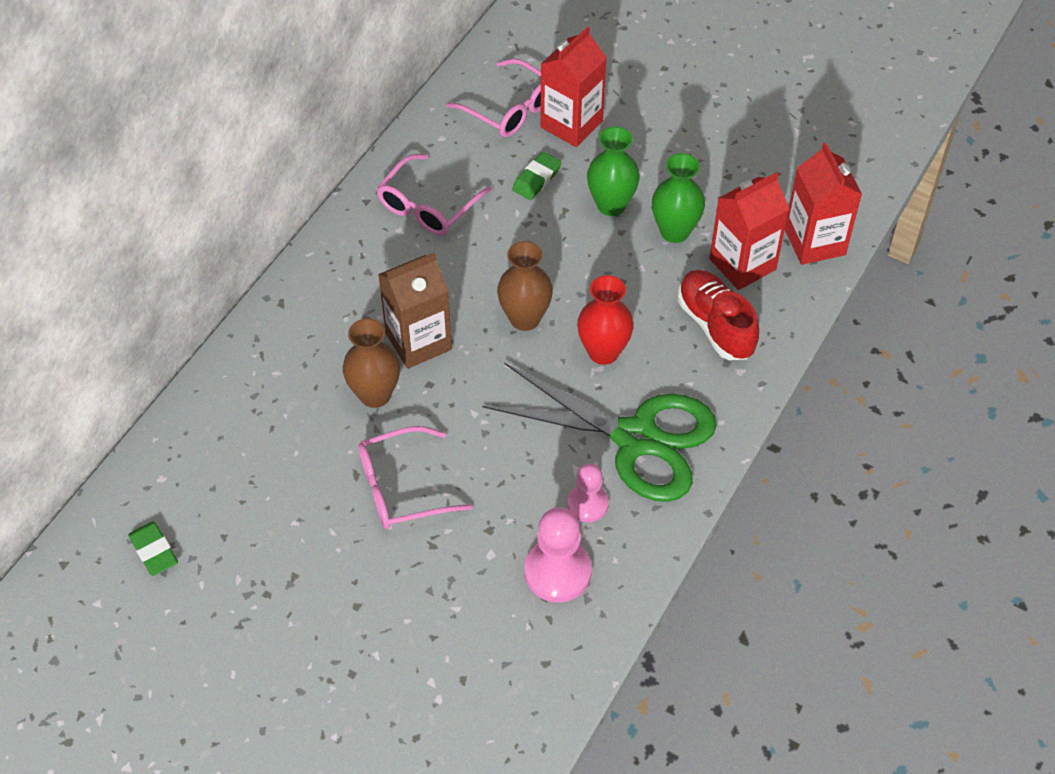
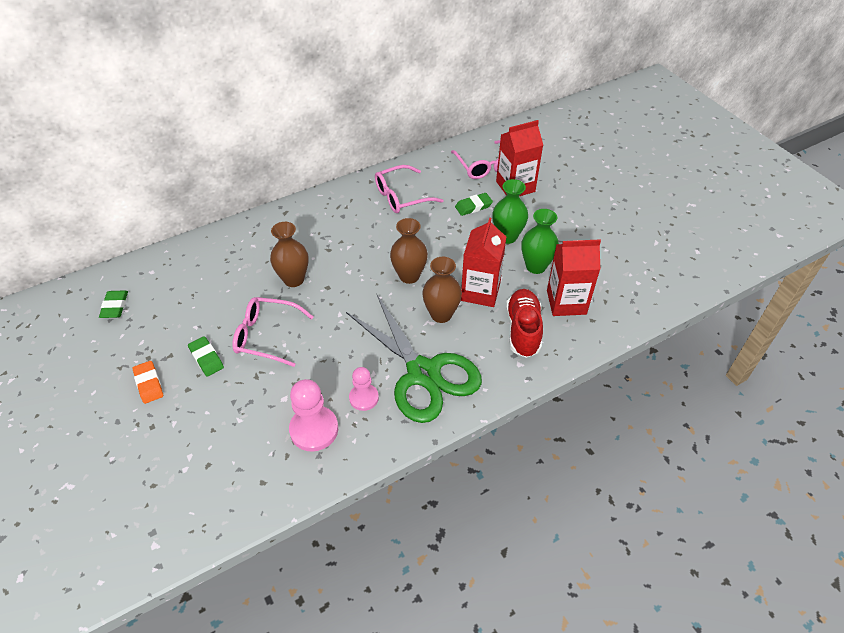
camera: 30 degrees right, 5 degrees down
(299, 625) = (149, 384): none -> orange eraser
(347, 555) = (206, 358): none -> green eraser
(418, 341) = (340, 262): brown carton -> none
(603, 352) = (441, 314): red vase -> brown vase
(814, 242) = (624, 309): red carton -> red carton (480, 291)

